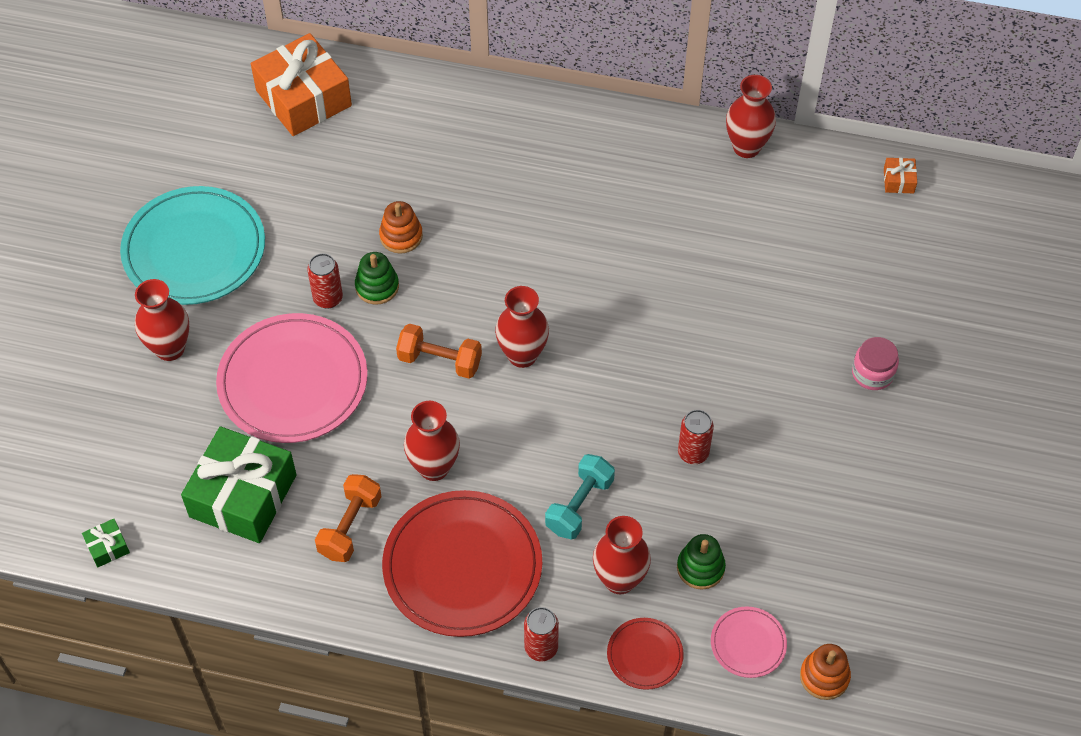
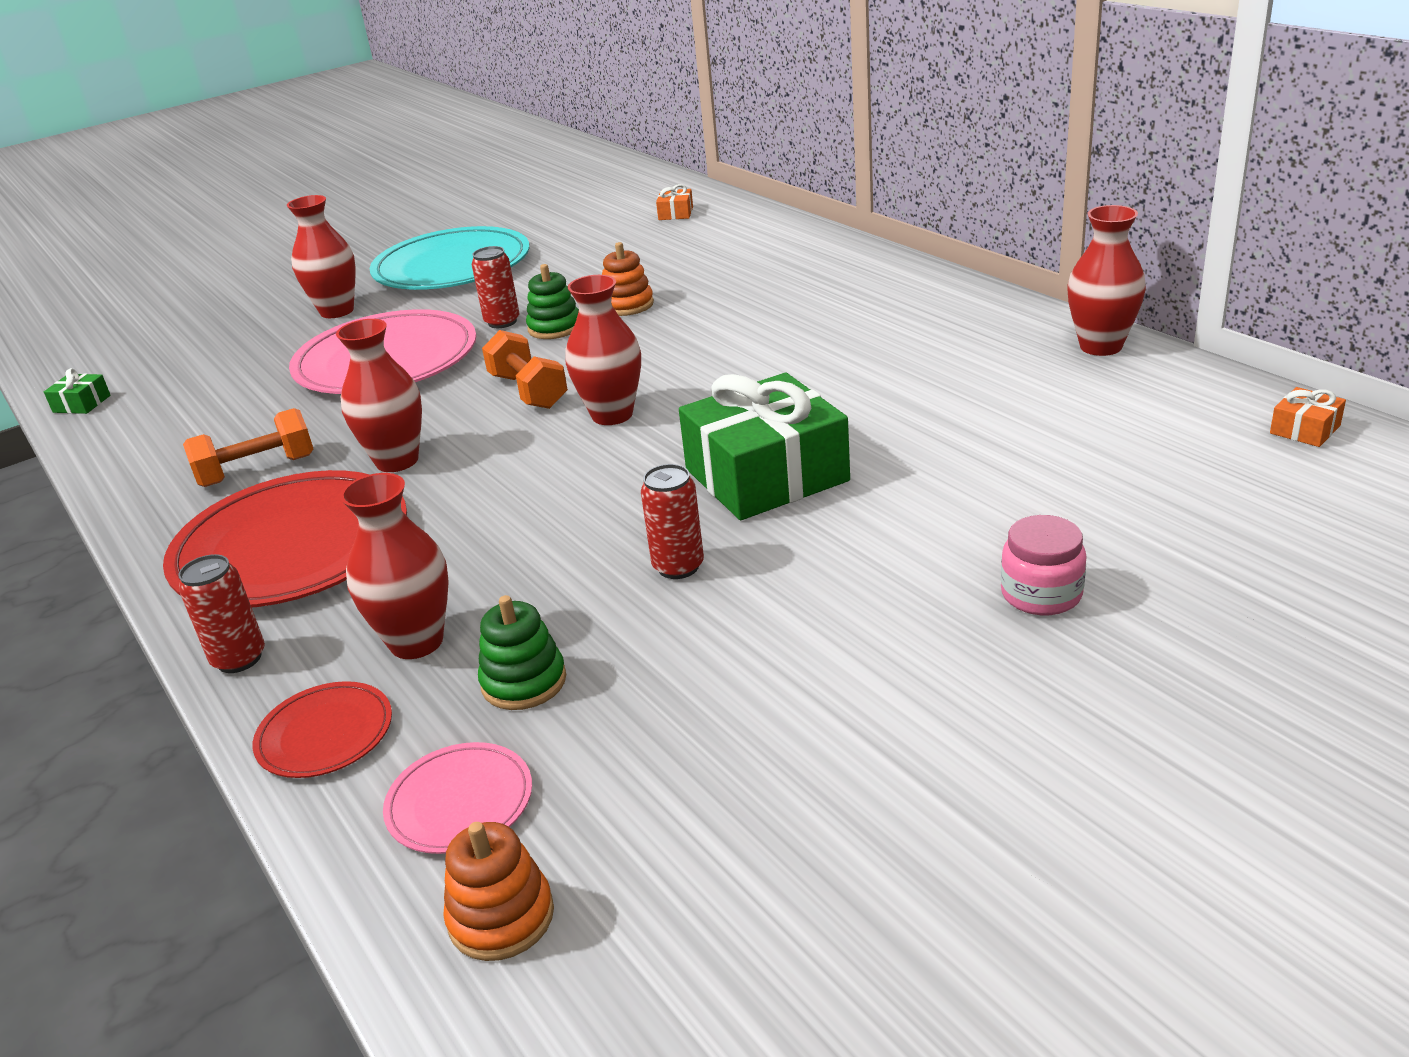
camera: 45 degrees right, 25 degrees down
(243, 496) = (222, 414): green gift -> green gift (766, 475)
(304, 98) = (676, 213): orange gift -> orange gift, size x0.41
(579, 505) = (481, 553): turquoise dumbbell -> none

